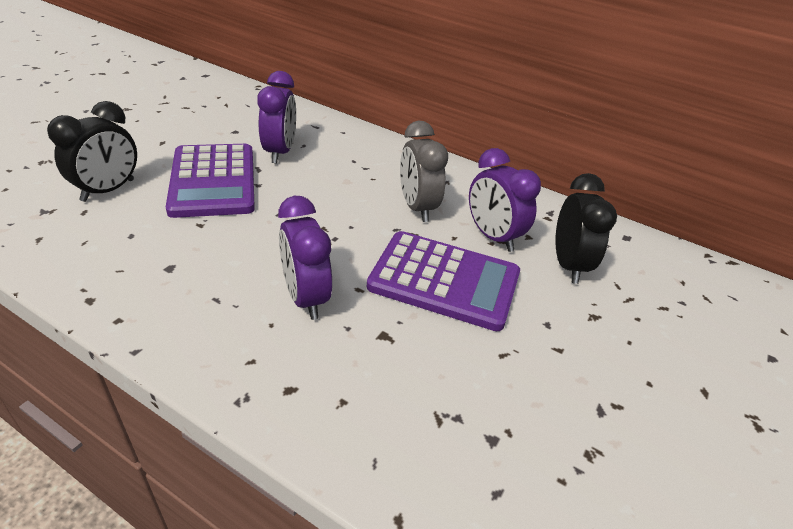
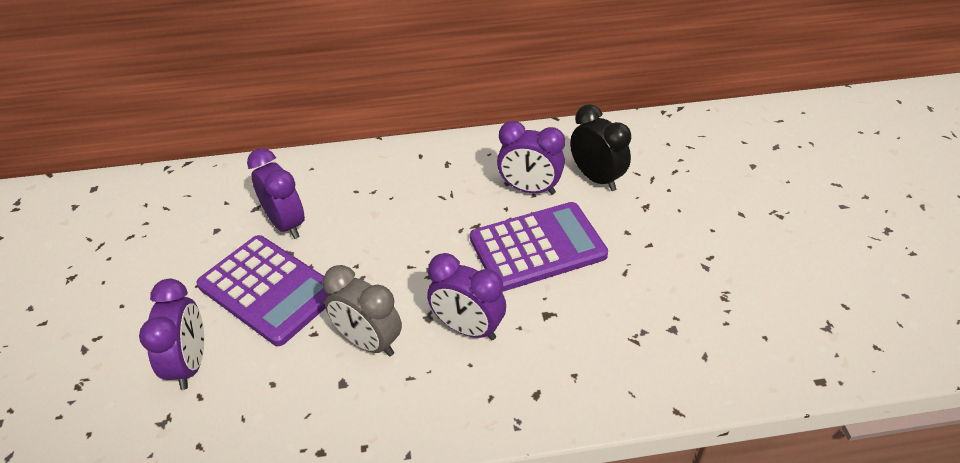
camera: 35 degrees left, 5 degrees up
(108, 190) = (190, 364): black clock -> purple clock
(417, 207) = (454, 201): grey clock -> grey clock (368, 342)

